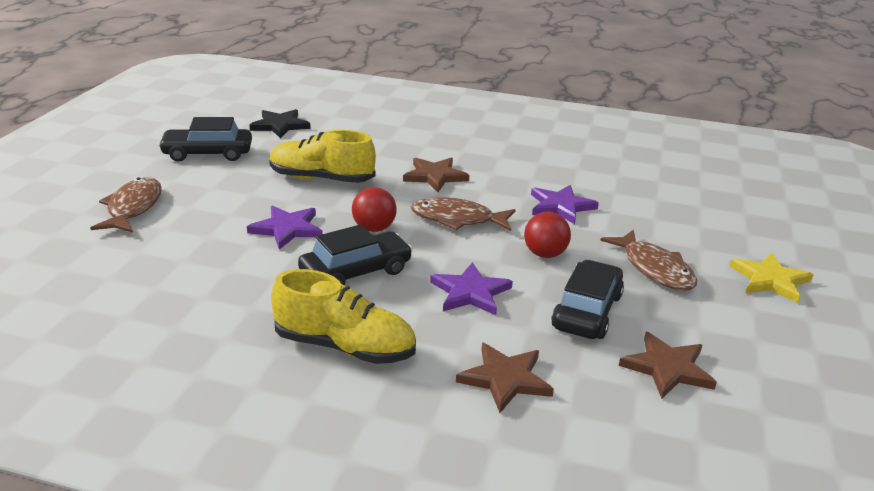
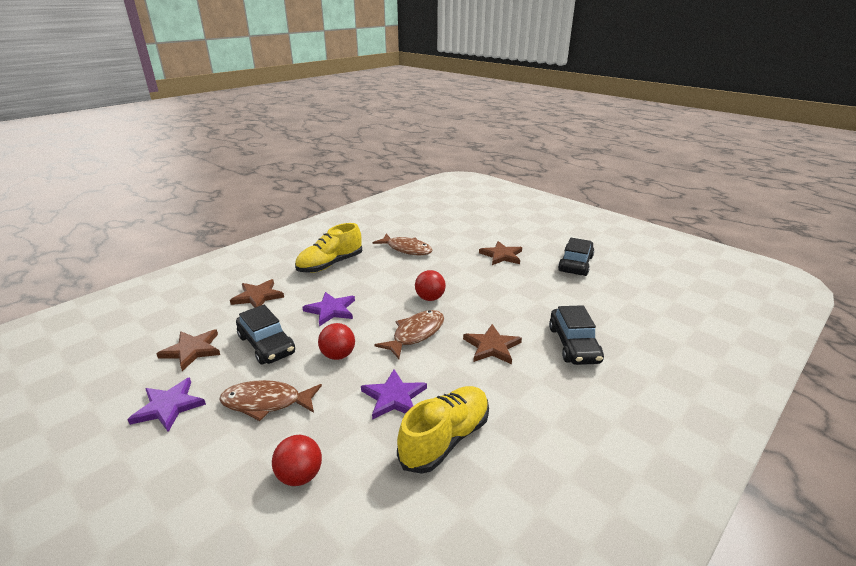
camera: 120 degrees right, 0 degrees up
(133, 208) = (507, 236): brown fish -> brown fish (407, 249)
(210, 202) = (501, 255): none -> brown star
(280, 125) = (624, 298): black star -> none
(287, 229) = (452, 271): purple star -> purple star (168, 406)
(321, 179) = (514, 296): yellow shoe -> yellow shoe (445, 439)
(356, 272) = (387, 281): black car -> black car (573, 344)
(686, 221) = (300, 475): none -> red ball
(770, 280) = (174, 469): yellow star -> none

